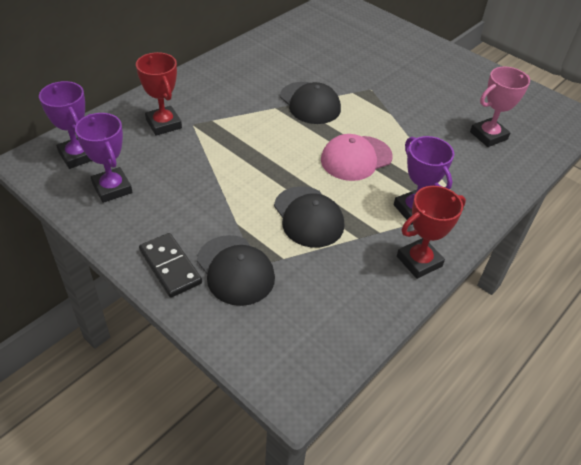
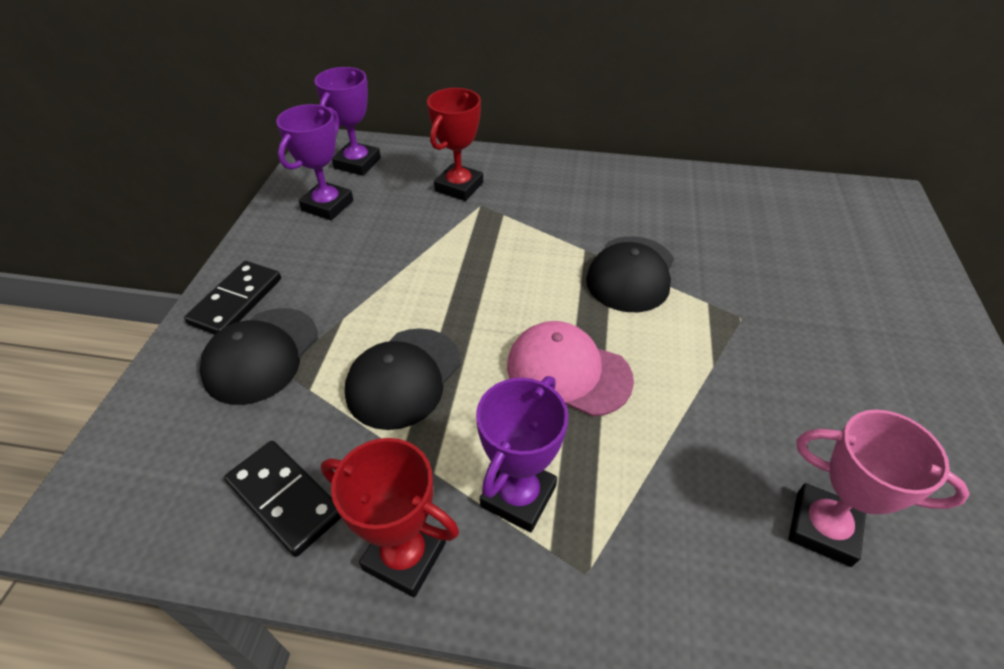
camera: 60 degrees right, 0 degrees up
(354, 293) = (285, 498): none -> black domino

